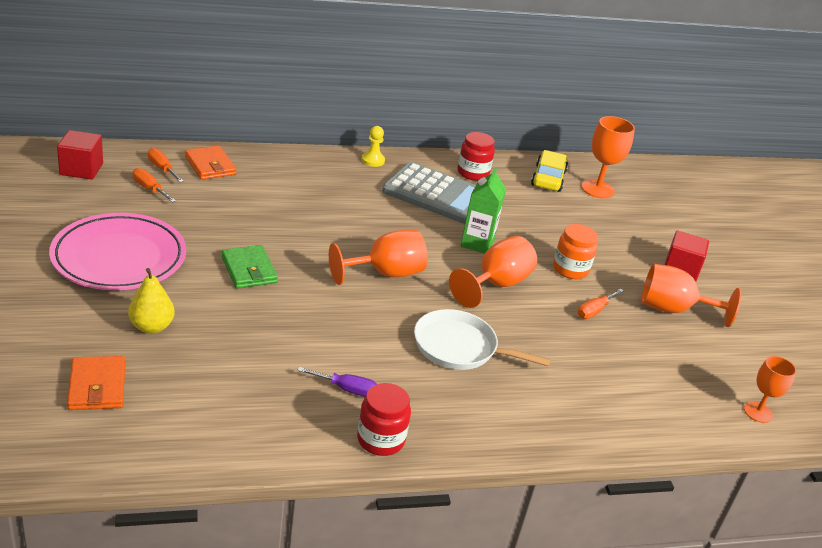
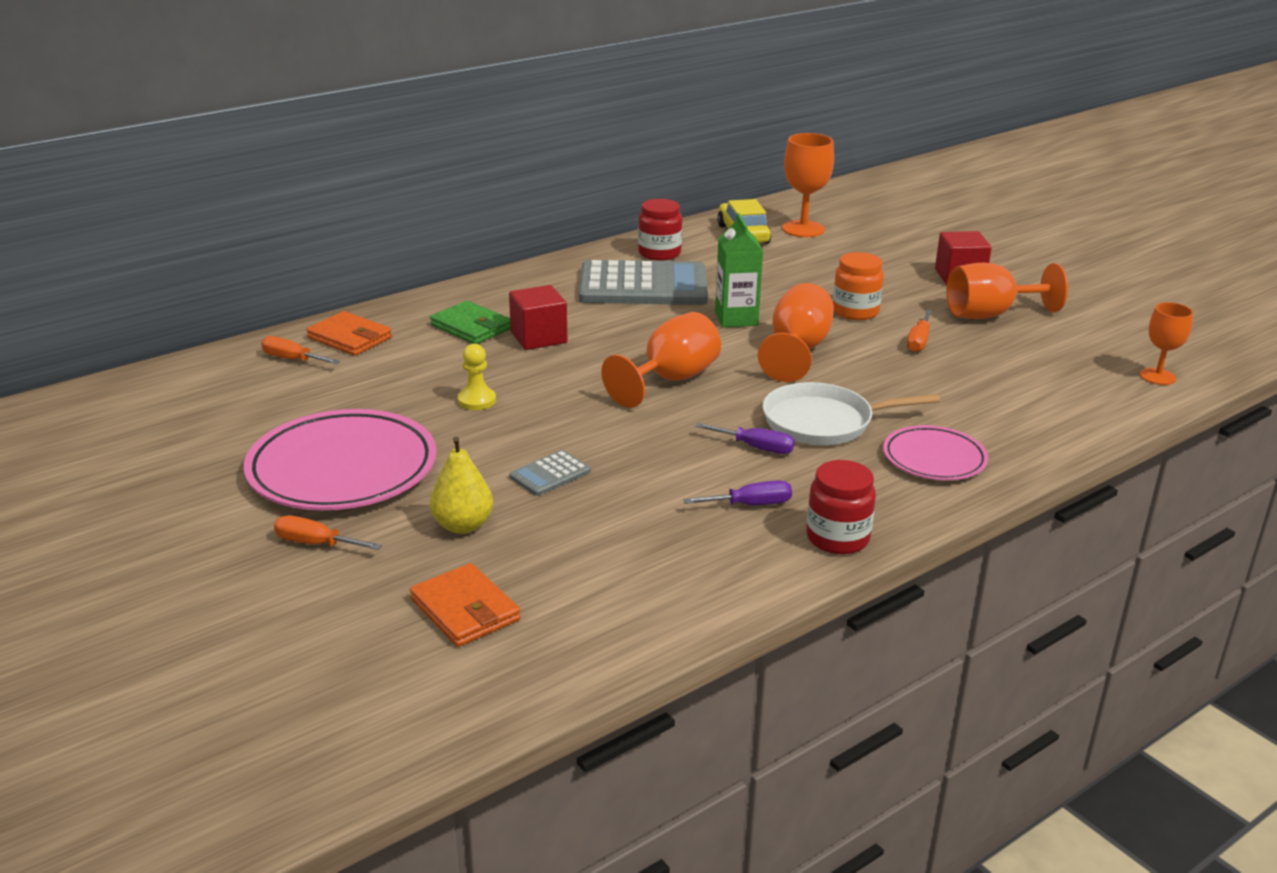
camera: 20 degrees left, 5 degrees down
(81, 169) = (187, 392): red cube -> red cube (538, 337)
(149, 189) = (300, 385): orange screwdriver -> orange screwdriver (316, 544)
(239, 312) = (550, 474): none -> grey calculator
(249, 270) = (514, 428): green wallet -> green wallet (471, 327)
(373, 160) = (536, 274): yellow pawn -> yellow pawn (476, 400)
(393, 348) = (756, 448): none -> purple screwdriver
(511, 408) = (934, 459): none -> pink plate

